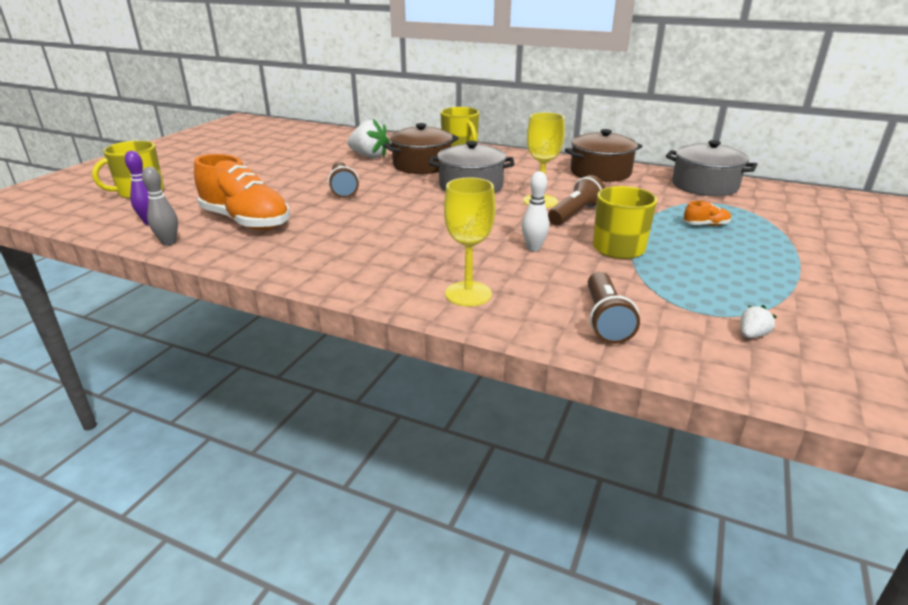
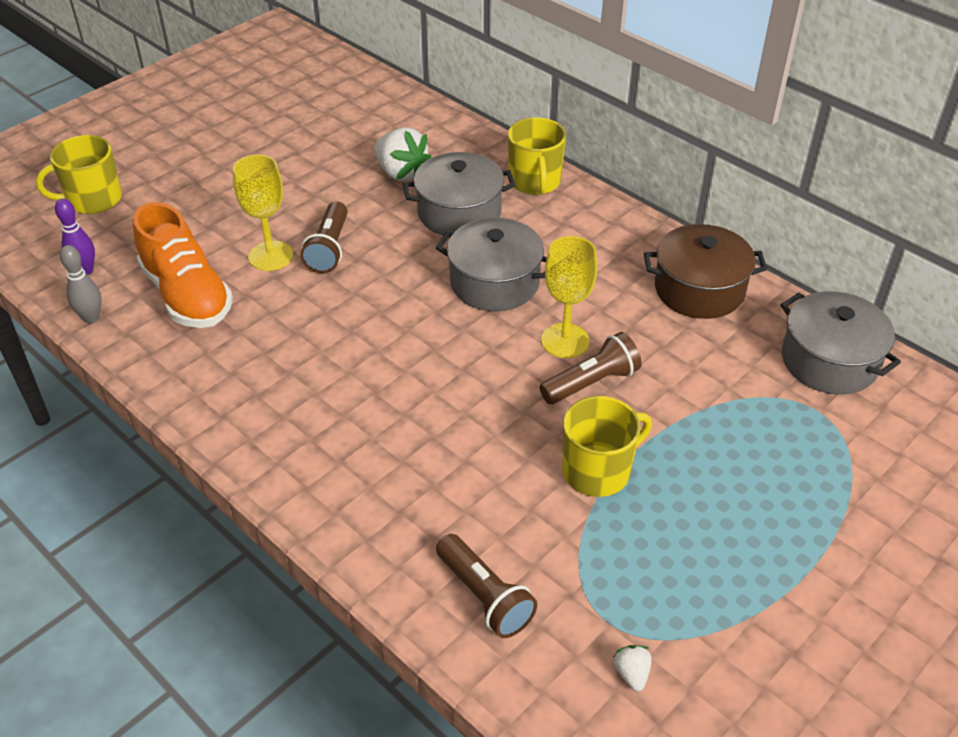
camera: 20 degrees right, 15 degrees up
(422, 165) = (459, 212): brown pot -> grey pot
(468, 294) = (363, 506): yellow goblet -> yellow goblet (270, 256)
(533, 248) = (490, 441): white bowling pin -> none
(605, 320) = (485, 596): brown flashlight -> brown flashlight turned 60 degrees counterclockwise
(705, 225) = (752, 454): orange shoe -> none
(752, 335) = (631, 674): white strawberry -> white strawberry turned 75 degrees counterclockwise

